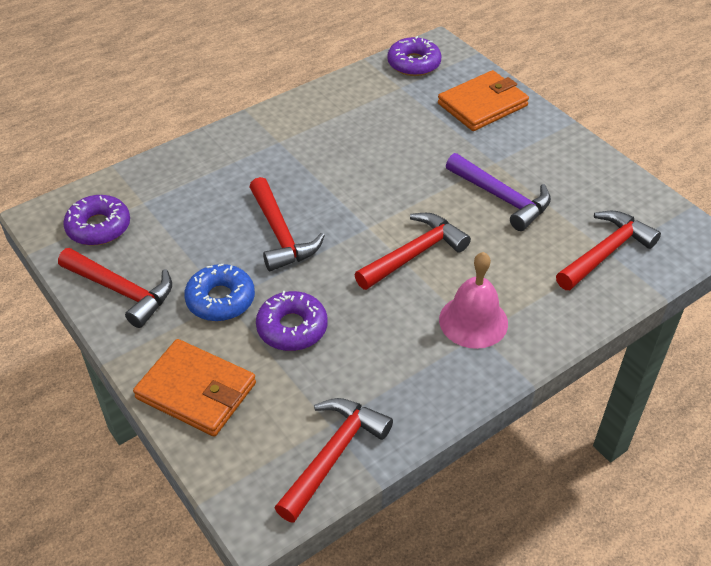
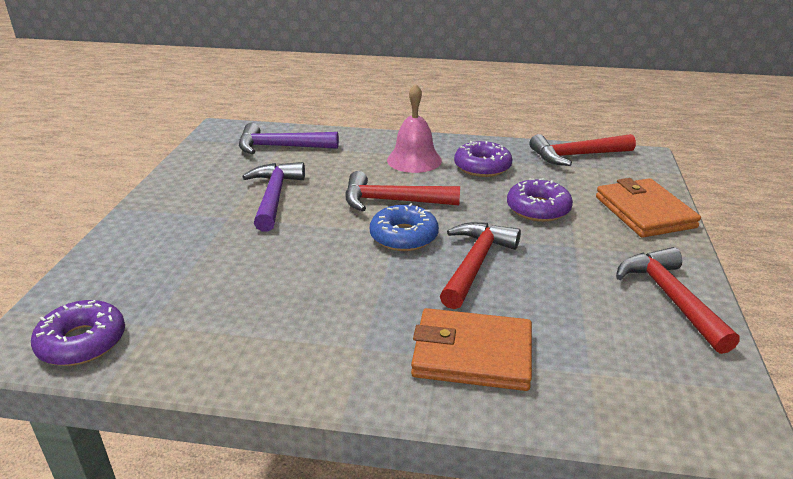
camera: 135 degrees left, 15 degrees down
(99, 227) = (665, 373): purple donut -> purple donut (482, 167)
(220, 299) = (578, 248): blue donut -> blue donut (404, 236)
(482, 105) = (135, 259): orange wallet -> orange wallet (472, 354)
(605, 252) = (280, 147): red hammer -> purple hammer

